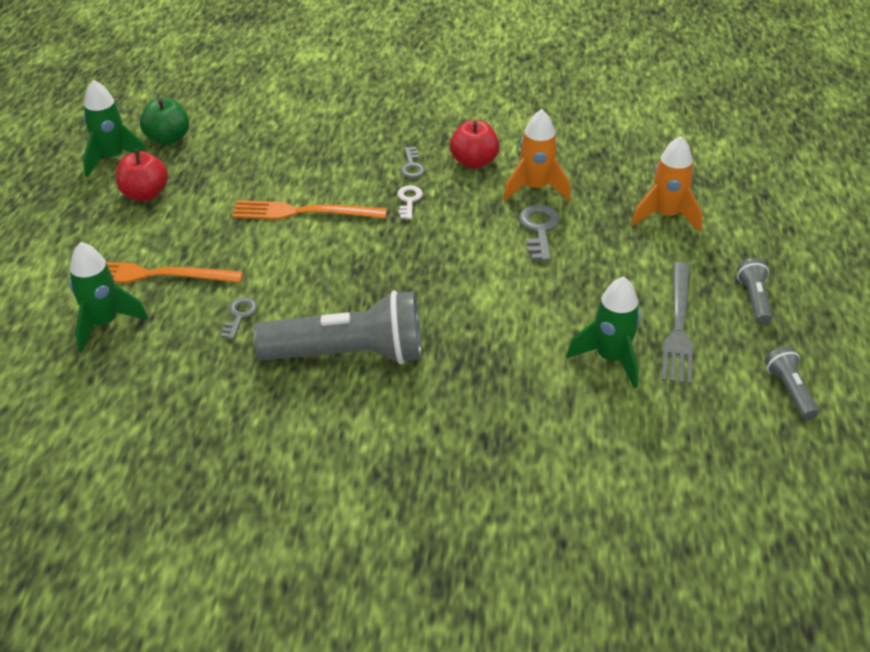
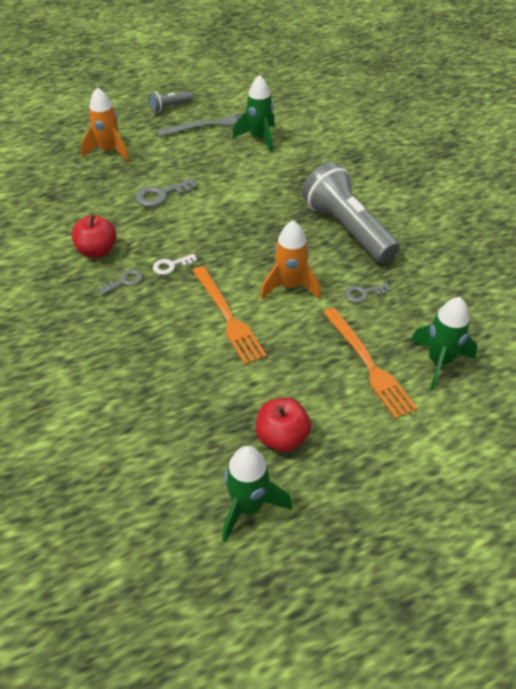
camera: 120 degrees left, 5 degrees up
(168, 138) = (186, 478): green apple -> none
(535, 188) = (113, 211): orange rocket -> orange rocket (290, 286)
(789, 391) = (233, 86): grey flashlight -> none

